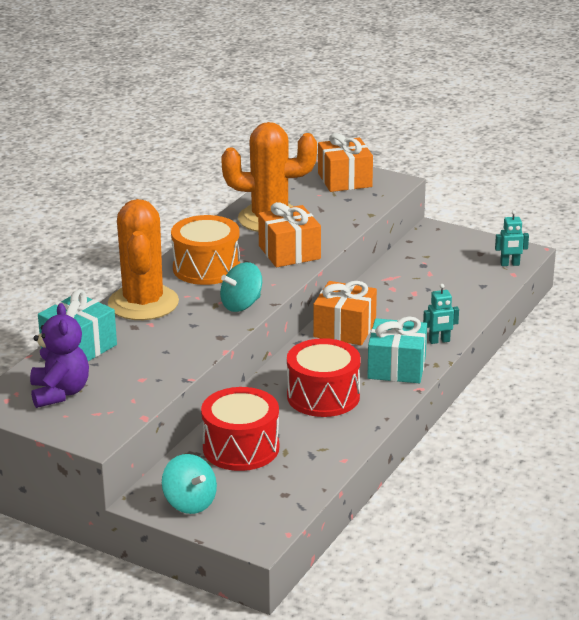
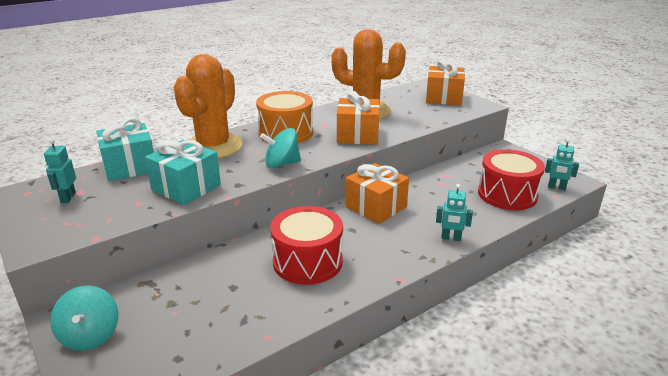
camera: 25 degrees right, 0 degrees up
(60, 393) = (68, 198): purple teddy bear -> turquoise robot
(241, 448) = (192, 291): red drum -> red drum (507, 194)
(396, 367) = (394, 252): turquoise gift -> turquoise gift (186, 187)

